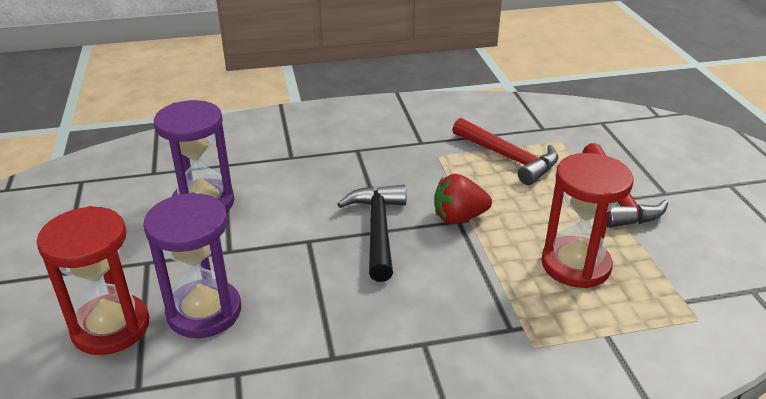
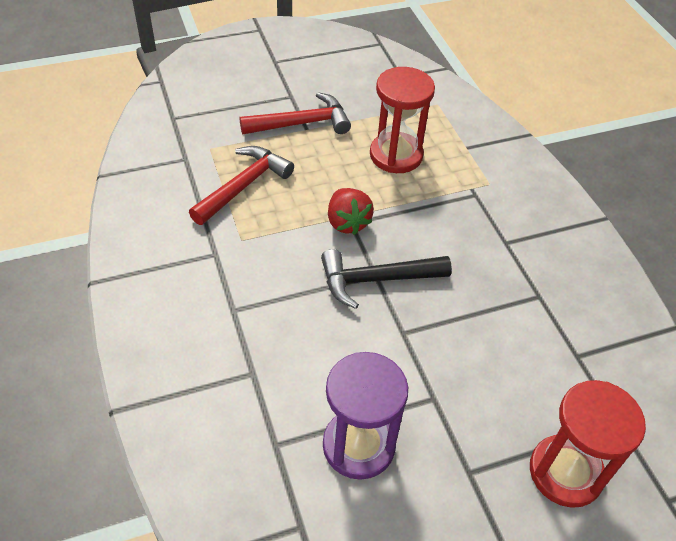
camera: 100 degrees left, 15 degrees up
(204, 312) = (521, 398): purple hourglass -> none

